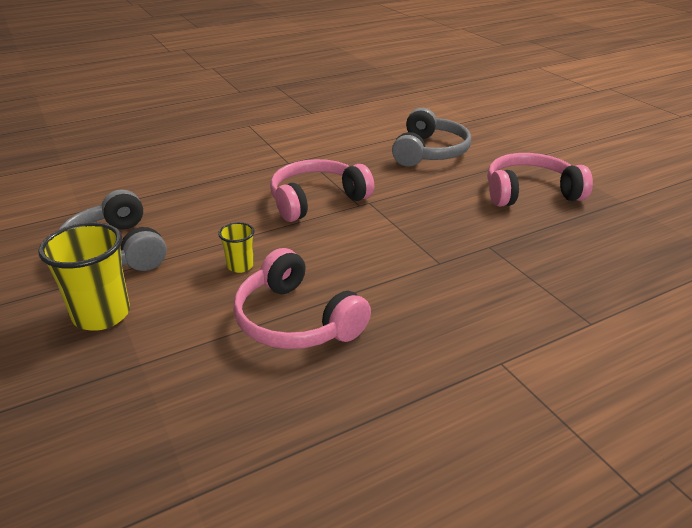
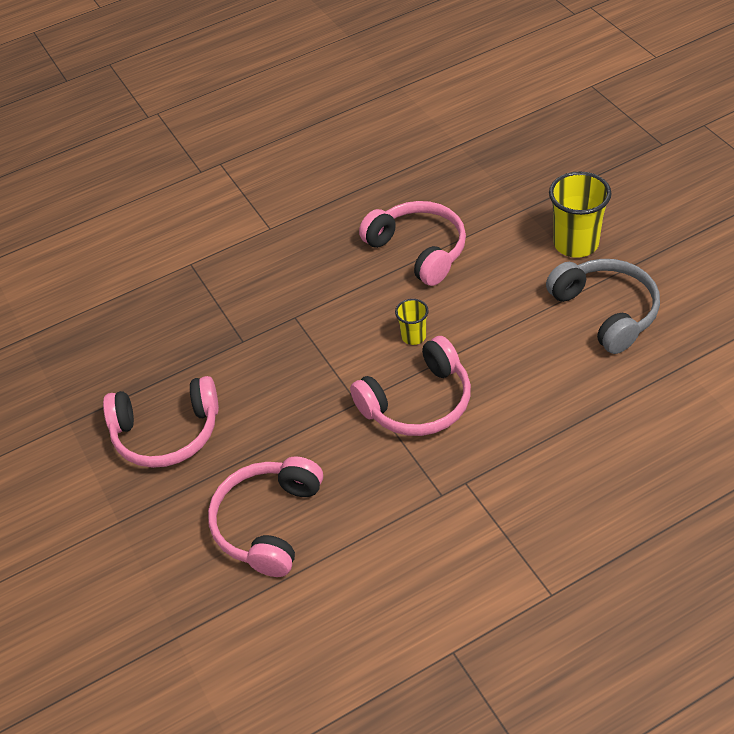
camera: 175 degrees left, 15 degrees up
(240, 266) = (478, 300): yellow cup -> yellow cup (413, 336)
(429, 152) = (268, 523): grey headphones -> pink headphones

